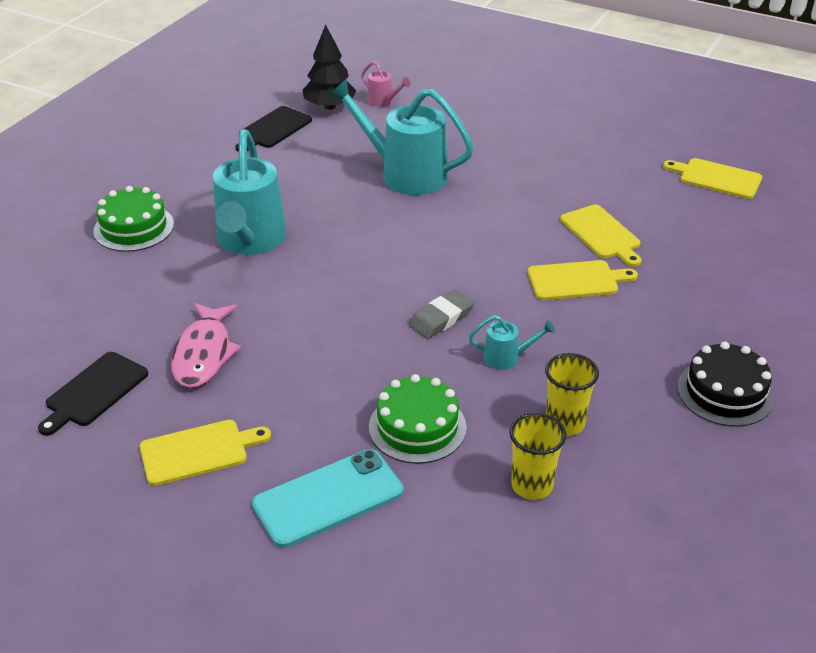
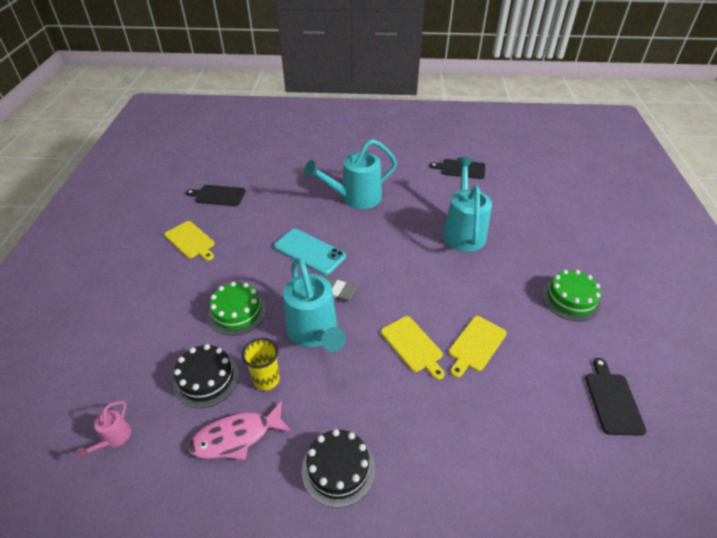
camera: 65 degrees right, 5 degrees up
(134, 228) = (340, 160): green cake -> green cake (570, 299)
(203, 354) = (259, 216): pink fish -> pink fish (236, 437)
(328, 498) = (172, 296): turquoise phone -> turquoise phone (309, 251)
(329, 106) = (503, 180): black tree -> none
(383, 101) = (531, 197): pink watering can -> pink watering can (114, 439)
(507, 358) = (314, 333): turquoise watering can -> turquoise watering can, size x2.27
(532, 485) = (206, 379): yellow cup -> black cake
(716, 178) = (612, 400): yellow cutting board -> black cutting board

